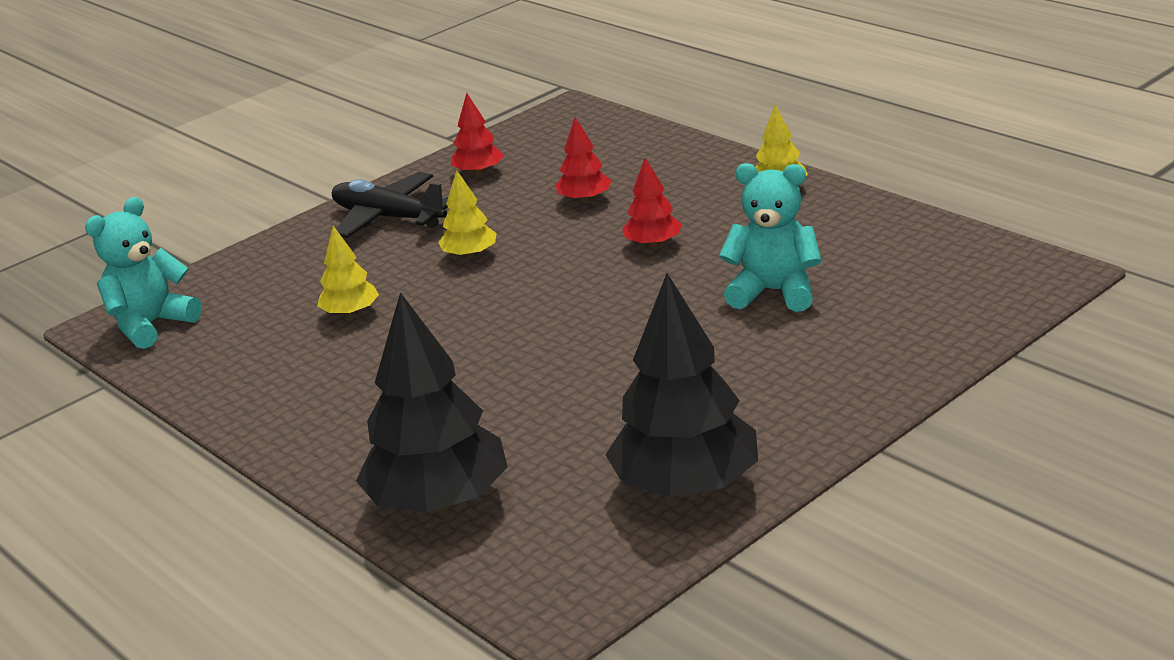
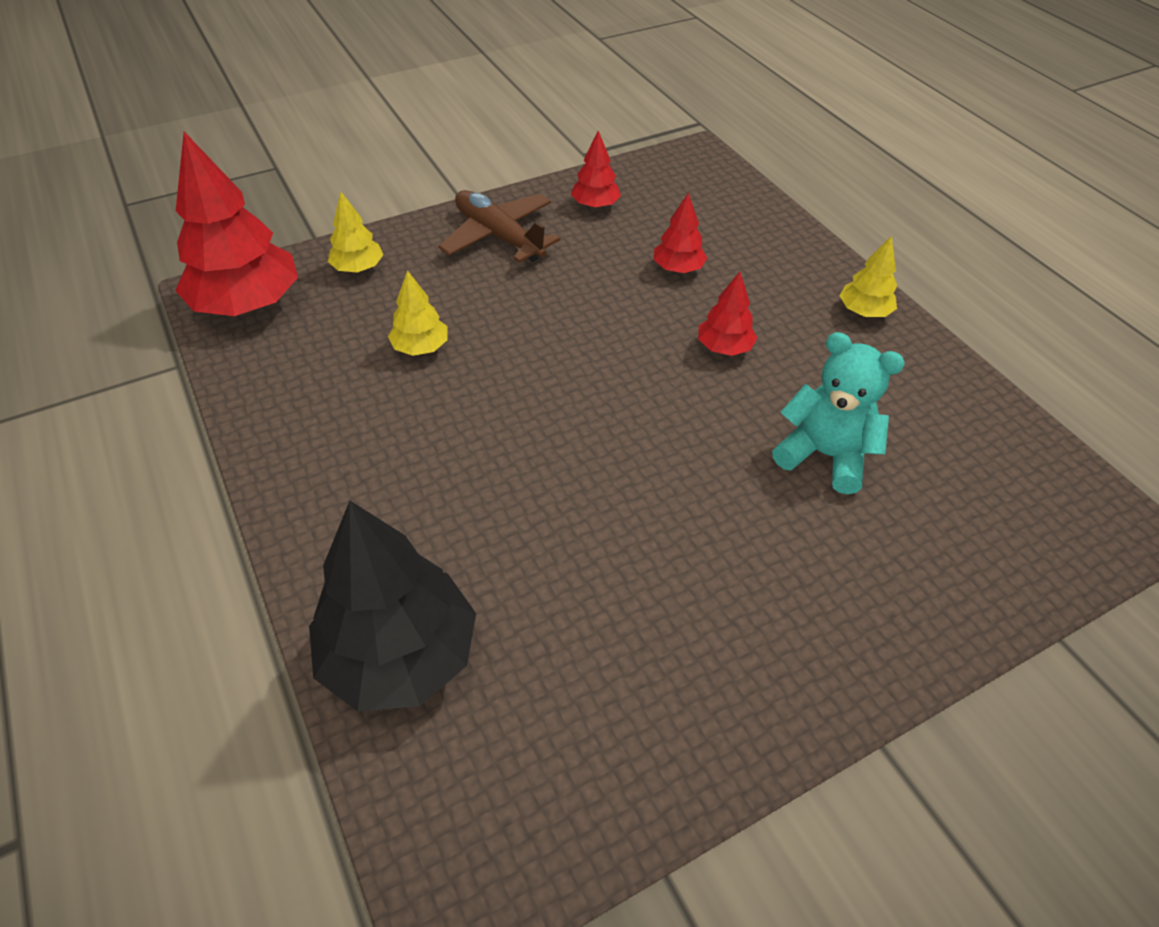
camera: 10 degrees right, 20 degrees up
(151, 325) = (247, 304): turquoise teddy bear -> red tree
(389, 218) = (498, 236): black plane -> brown plane
(470, 255) = (552, 307): yellow tree -> yellow tree (358, 268)
(686, 486) = (655, 731): black tree -> none

